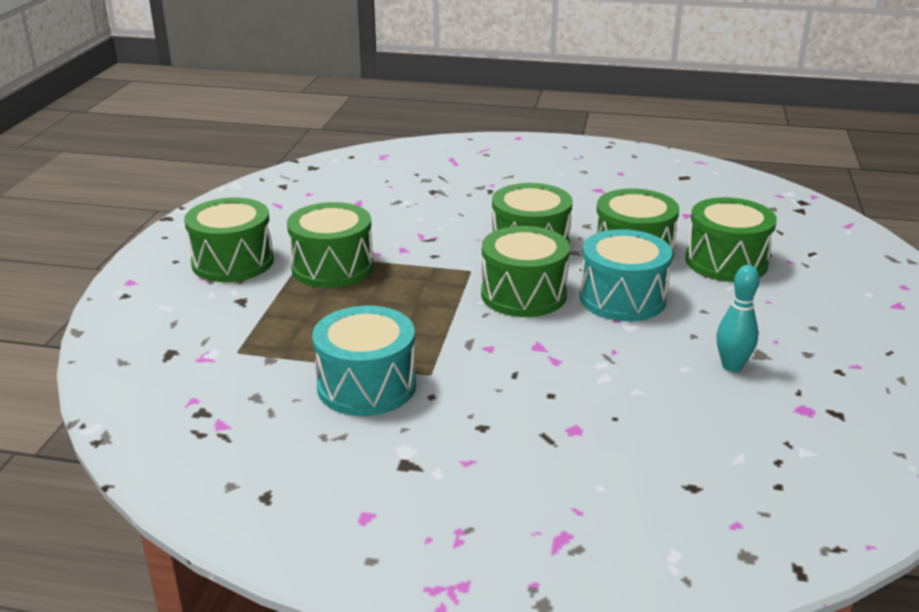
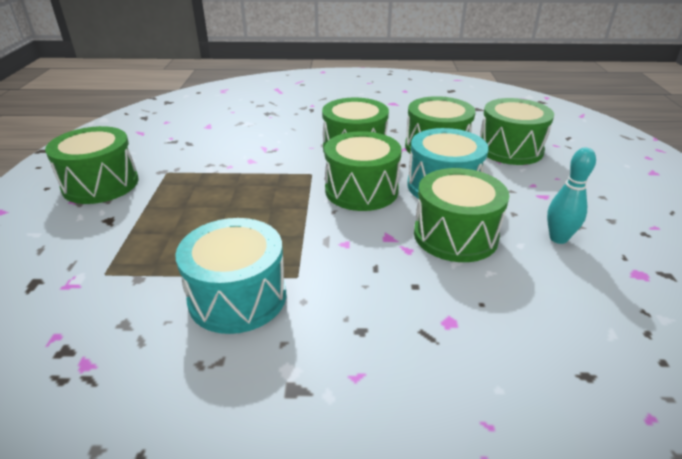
camera: 10 degrees left, 5 degrees up
(332, 267) = (192, 181): green drum -> green drum (455, 235)

